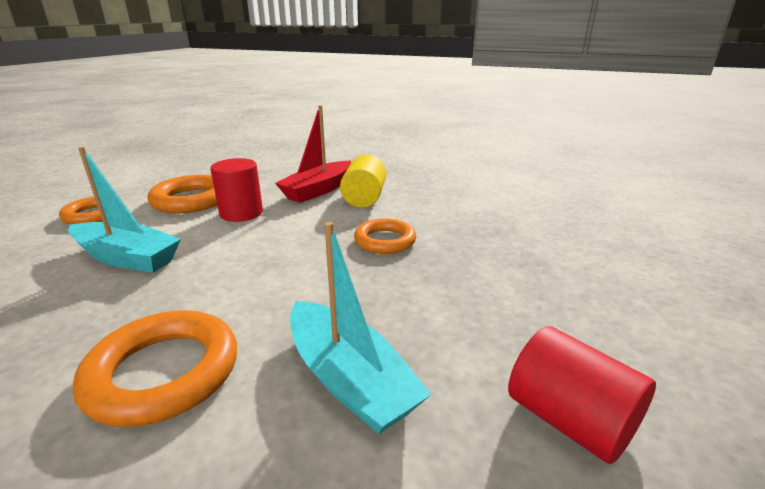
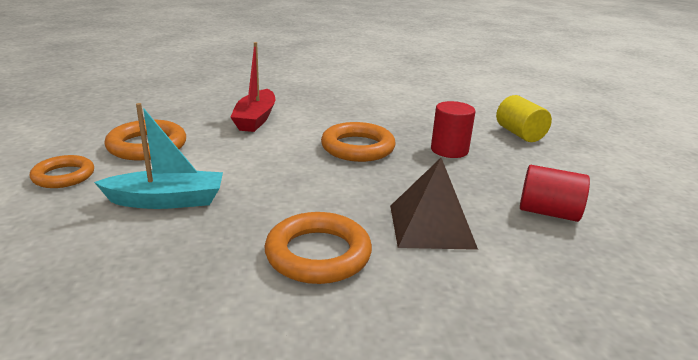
camera: 30 degrees left, 0 degrees up
(241, 213) = (214, 148): red cylinder -> red cylinder (449, 150)
(349, 379) = (431, 226): turquoise boat -> brown pyramid
(364, 198) = (303, 120): yellow cylinder -> yellow cylinder (519, 134)
(385, 241) = (357, 147): orange ring -> orange ring, size x1.50

